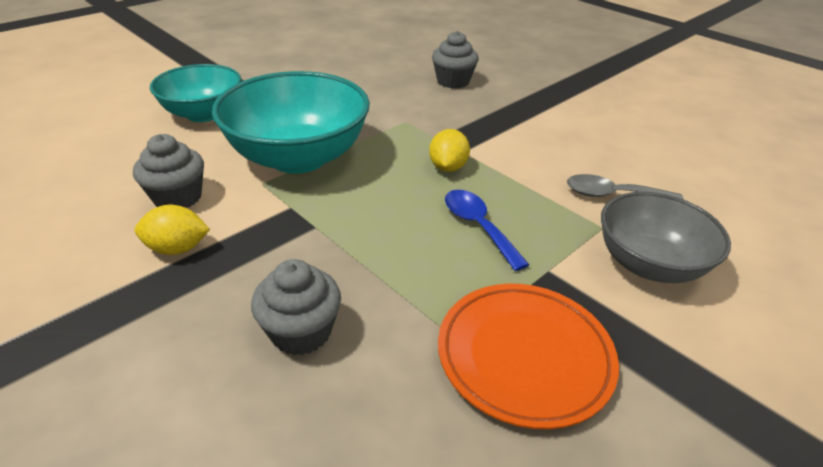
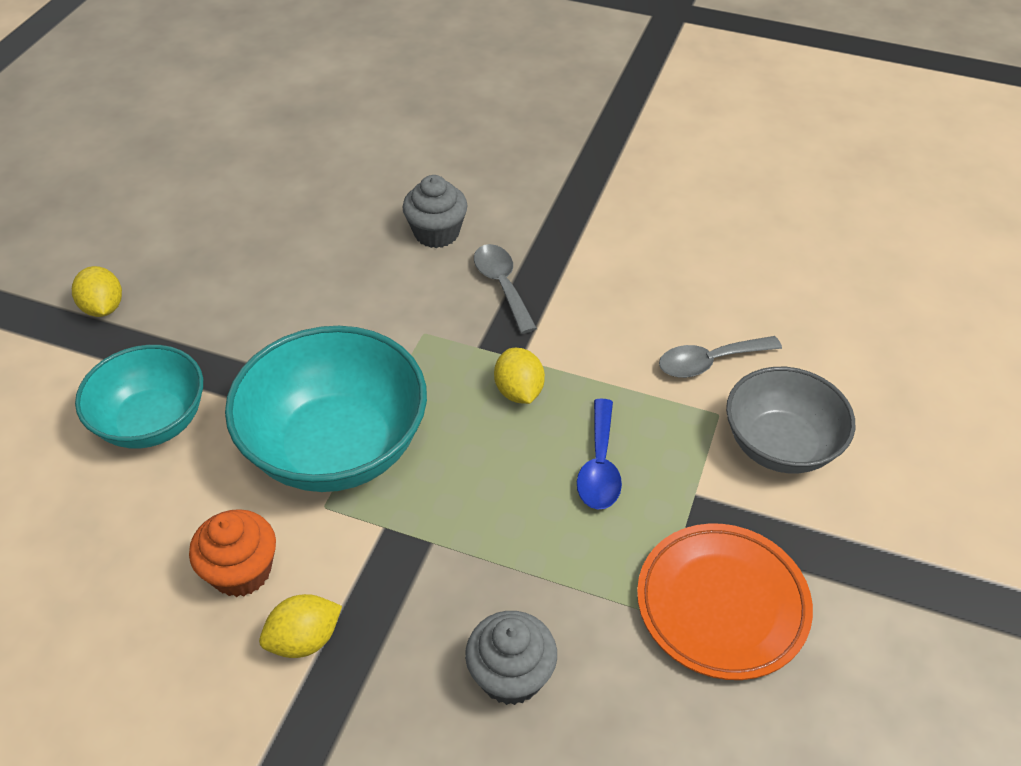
camera: 25 degrees left, 10 degrees up
(178, 197) = (241, 571): grey cupcake -> orange cupcake
(229, 63) = (103, 308): none -> yellow lemon
(478, 114) = (502, 285): none -> grey spoon
(478, 226) = (599, 466): blue spoon -> blue spoon turned 120 degrees counterclockwise

